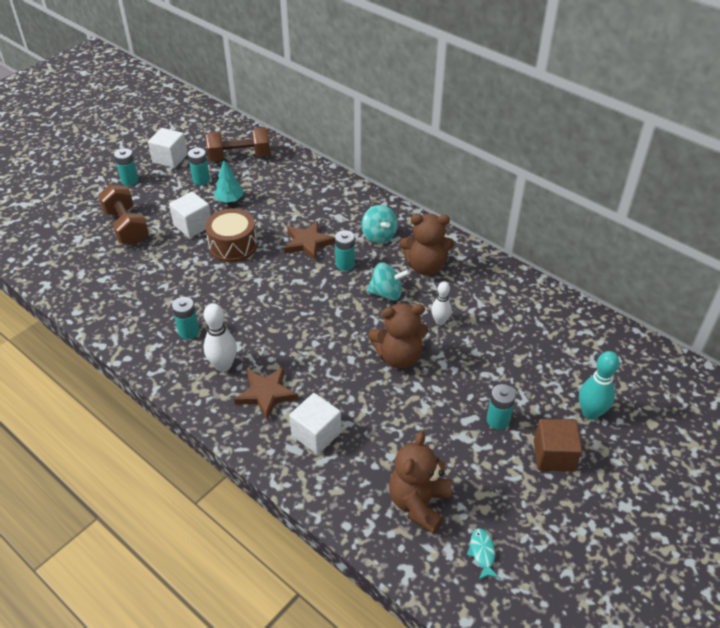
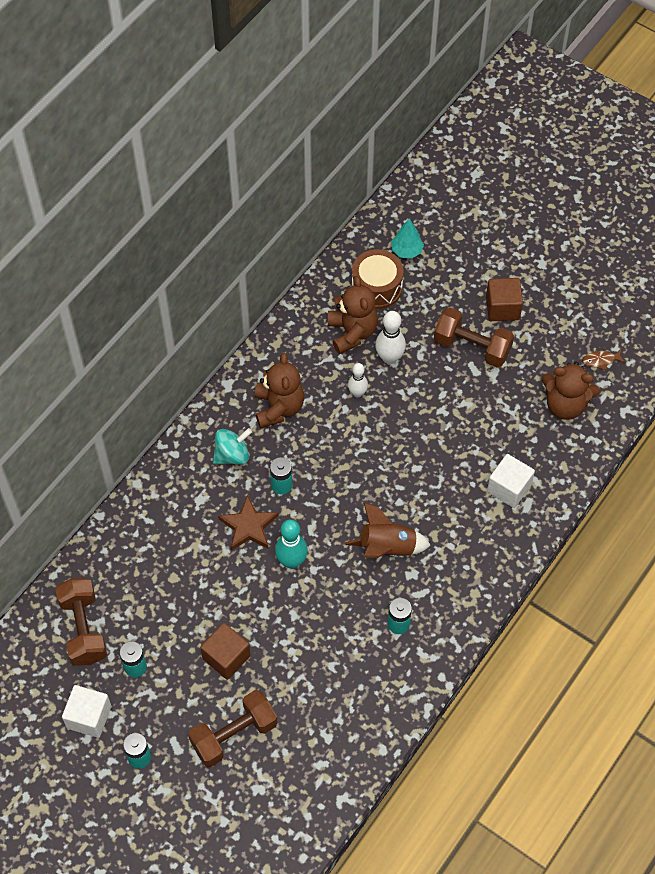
camera: 95 degrees left, 15 degrees up
(193, 225) = (226, 657): white cube -> brown cube
(223, 365) = (439, 581): white bowling pin -> white bowling pin (389, 358)
(229, 200) = (175, 624): turquoise tree -> turquoise tree (406, 250)
(233, 246) = (259, 605): brown drum -> brown drum (376, 287)
(266, 394) = (469, 536): brown star -> none
(267, 330) = (387, 548): none -> brown rocket
(387, 293) = (323, 442): turquoise spinning top -> none
(399, 356) = (408, 427): brown teddy bear -> brown teddy bear (352, 332)
(482, 553) = (601, 360): turquoise fish -> brown fish
(498, 420) = (472, 347): turquoise battery -> brown dumbbell
(590, 413) = (453, 278): turquoise bowling pin -> turquoise bowling pin (291, 561)

